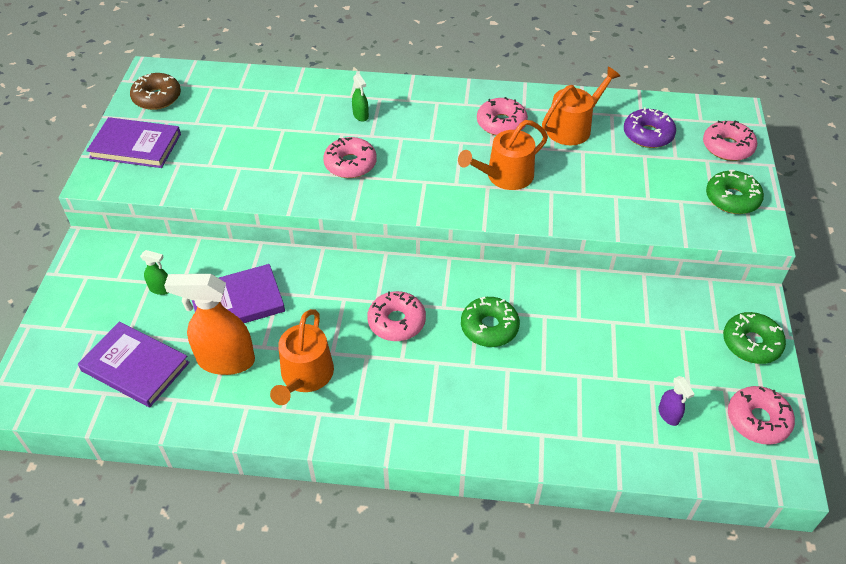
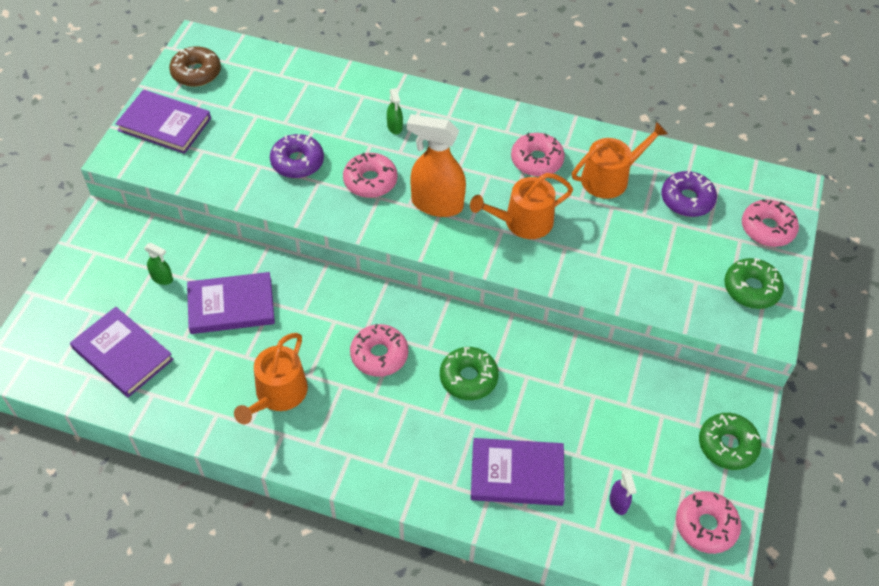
camera: 10 degrees right, 5 degrees up
(225, 361) = (207, 364): orange spray bottle -> orange spray bottle (436, 204)
(275, 159) = (297, 162): none -> purple donut
(563, 407) = (517, 474): none -> purple book

